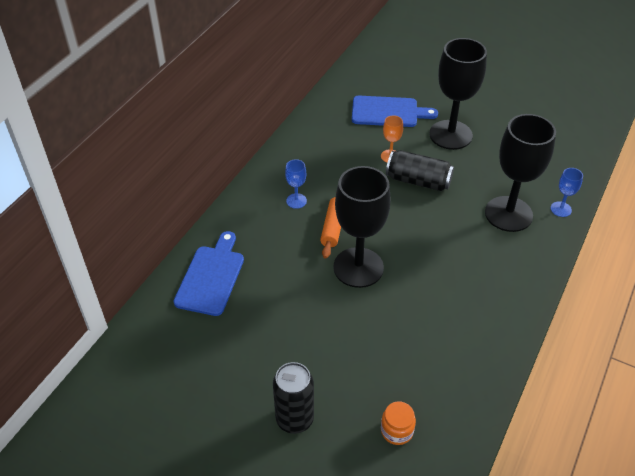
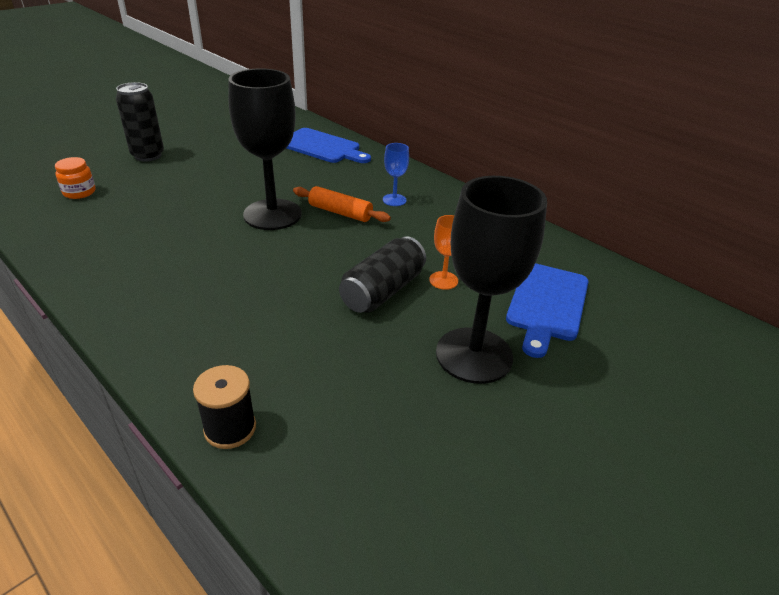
camera: 105 degrees right, 10 degrees down
(508, 214) = (265, 357): black goblet -> none
(561, 209) = (230, 428): blue goblet -> black spool

